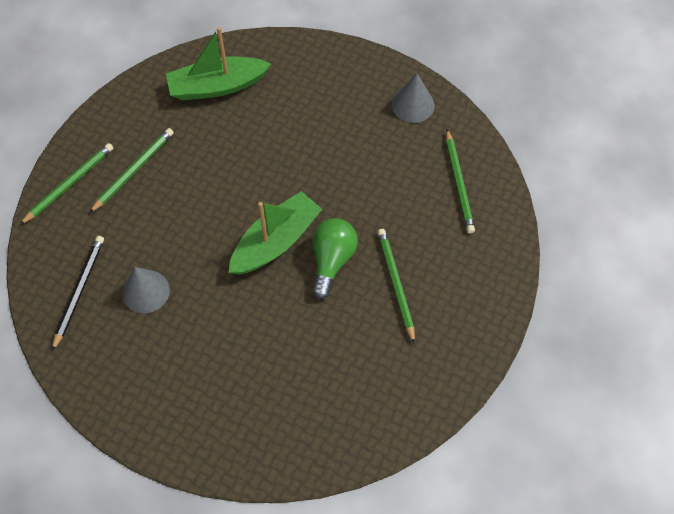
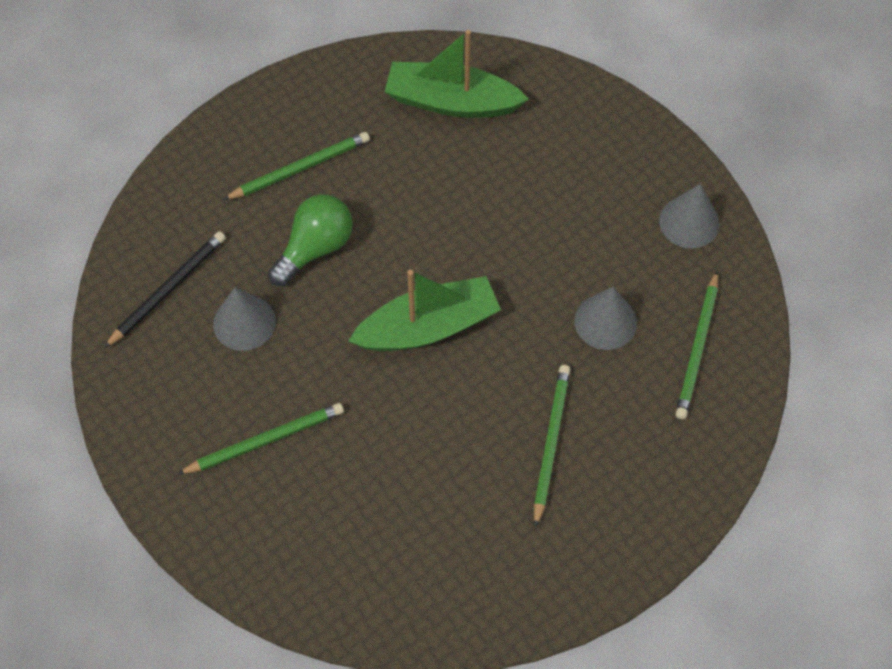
camera: 25 degrees right, 0 degrees up
(69, 184) = (217, 155): green pencil -> green pencil (265, 440)
(332, 260) = (485, 379): green light bulb -> green light bulb (315, 248)
(391, 190) = (605, 321): none -> grey cone

